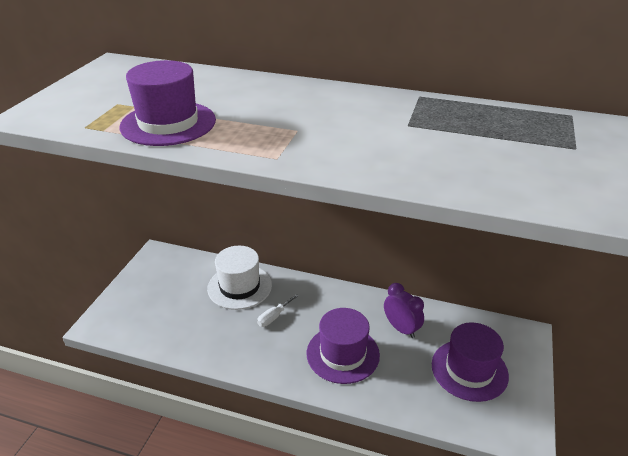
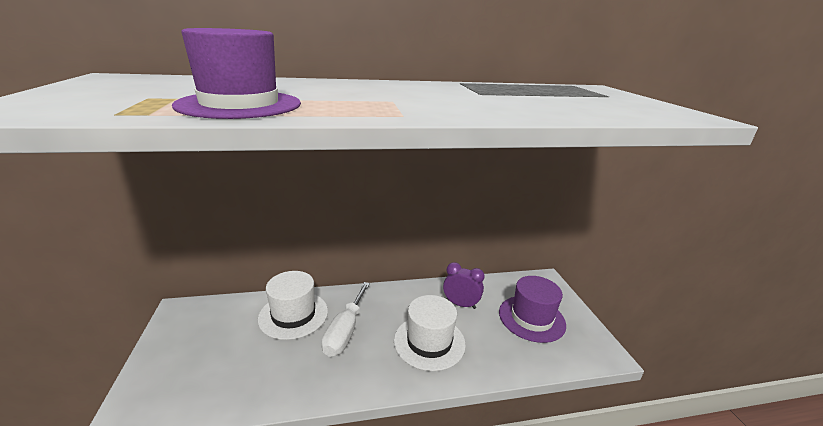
camera: 30 degrees left, 10 degrees down
(274, 317) = (345, 331): white screwdriver -> white screwdriver, size x1.87
(343, 354) = (429, 342): purple hat -> white hat

